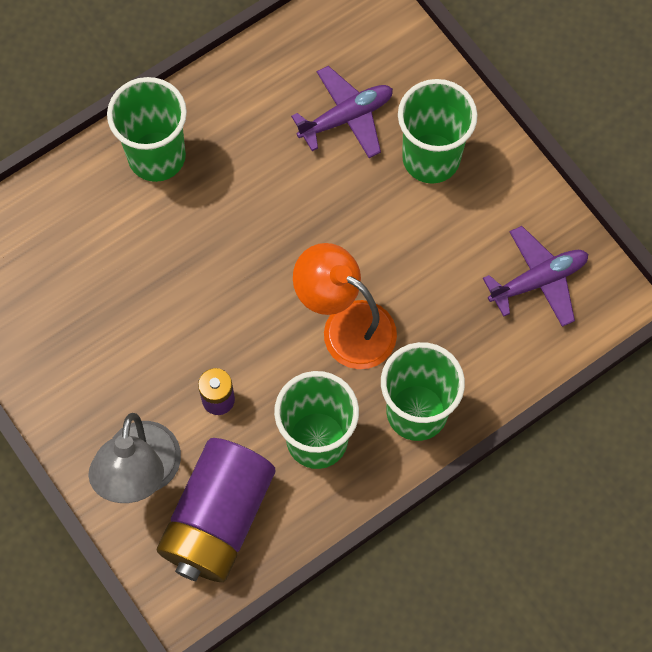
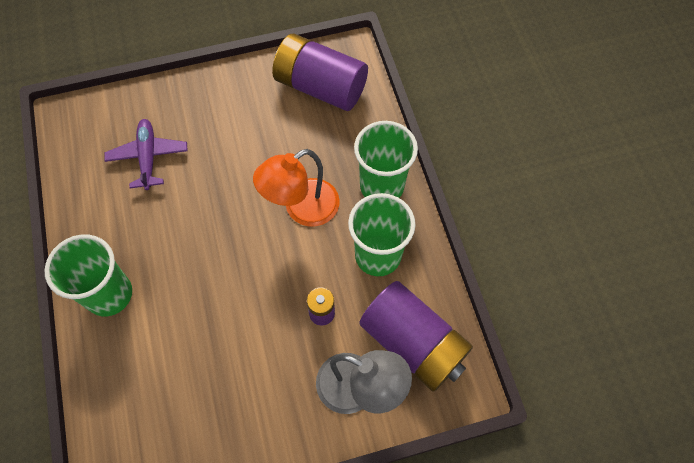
camera: 70 degrees left, 5 degrees down
(431, 158) = (205, 117): green cup -> none
(538, 281) = (320, 87): purple plane -> purple battery

